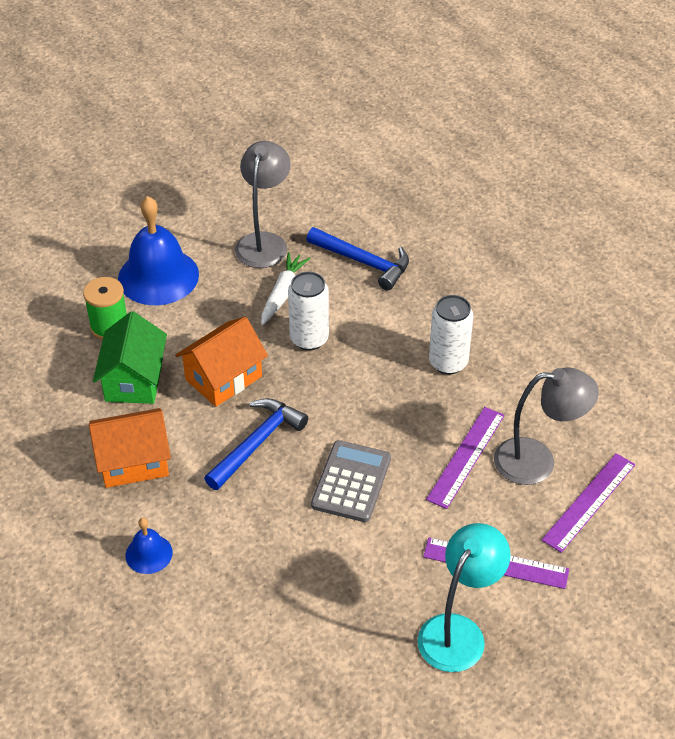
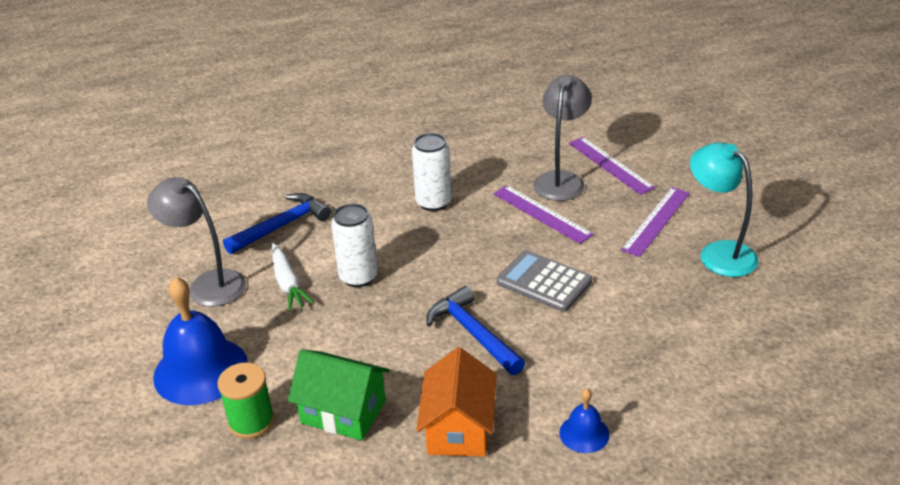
camera: 70 degrees left, 10 degrees down
(223, 378) = (377, 343): orange house -> none
(283, 293) = (288, 283): white carrot -> white carrot turned 150 degrees counterclockwise

